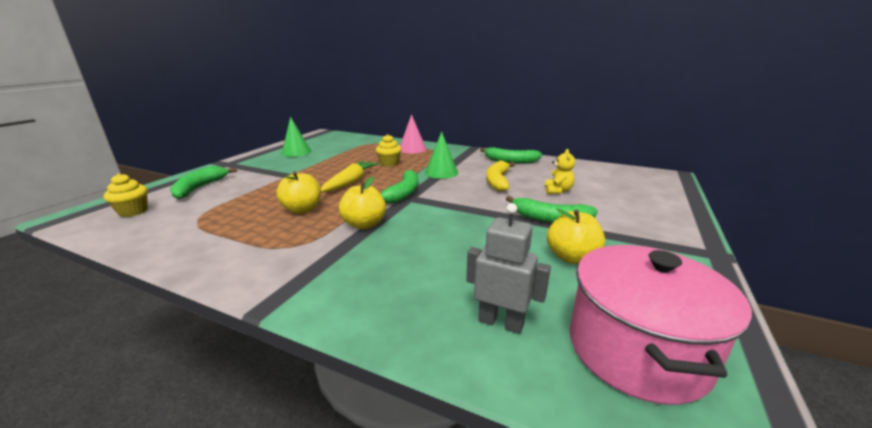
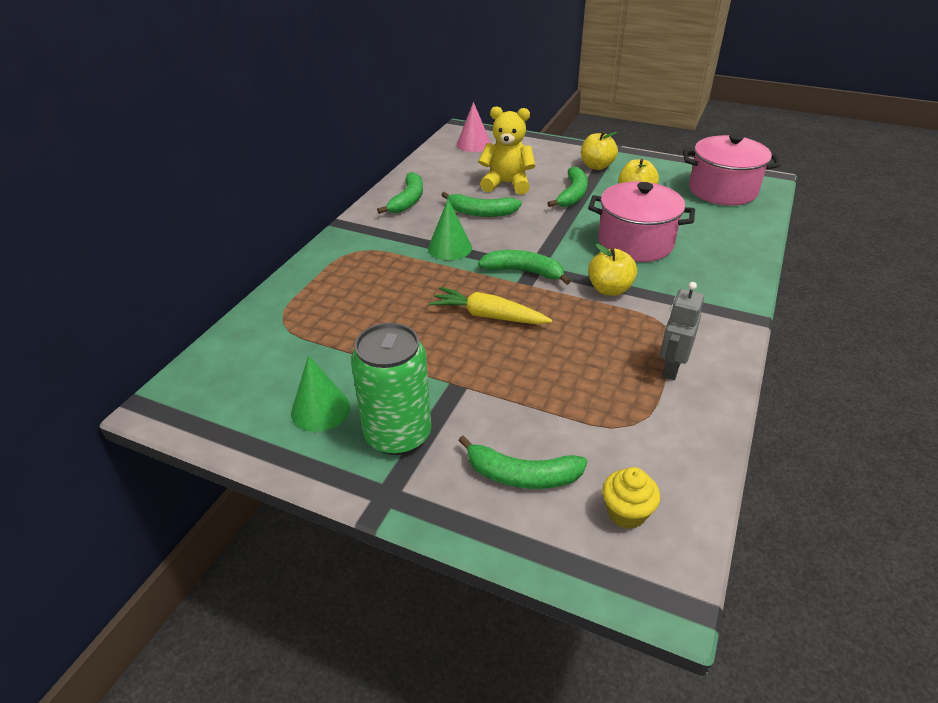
camera: 90 degrees left, 15 degrees up
(263, 164) = (398, 434): none -> green can
(302, 210) = (583, 339): yellow apple -> yellow apple (596, 166)
(389, 163) = (408, 291): yellow cupcake -> none
(412, 149) = (334, 275): pink cone -> pink cone (473, 144)
(447, 245) = (635, 243): none -> pink pot
(497, 181) = (481, 212): yellow banana -> green banana
(501, 322) = (721, 225): grey robot -> grey robot (671, 368)
(557, 191) = (507, 184): yellow teddy bear -> yellow teddy bear, size x1.78

